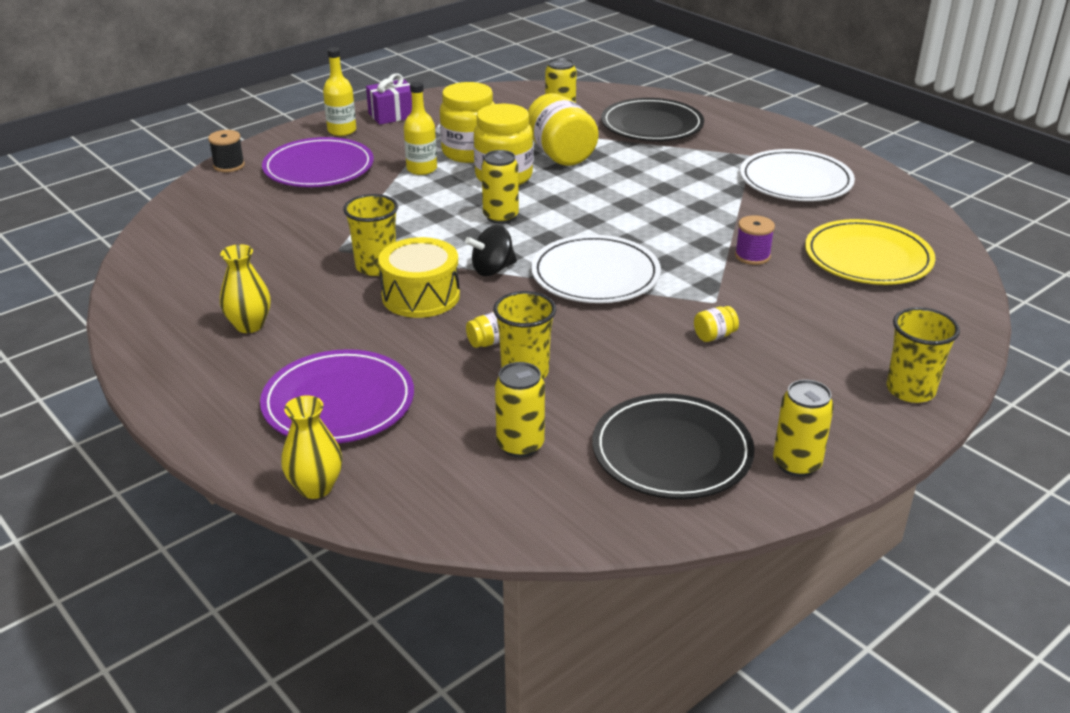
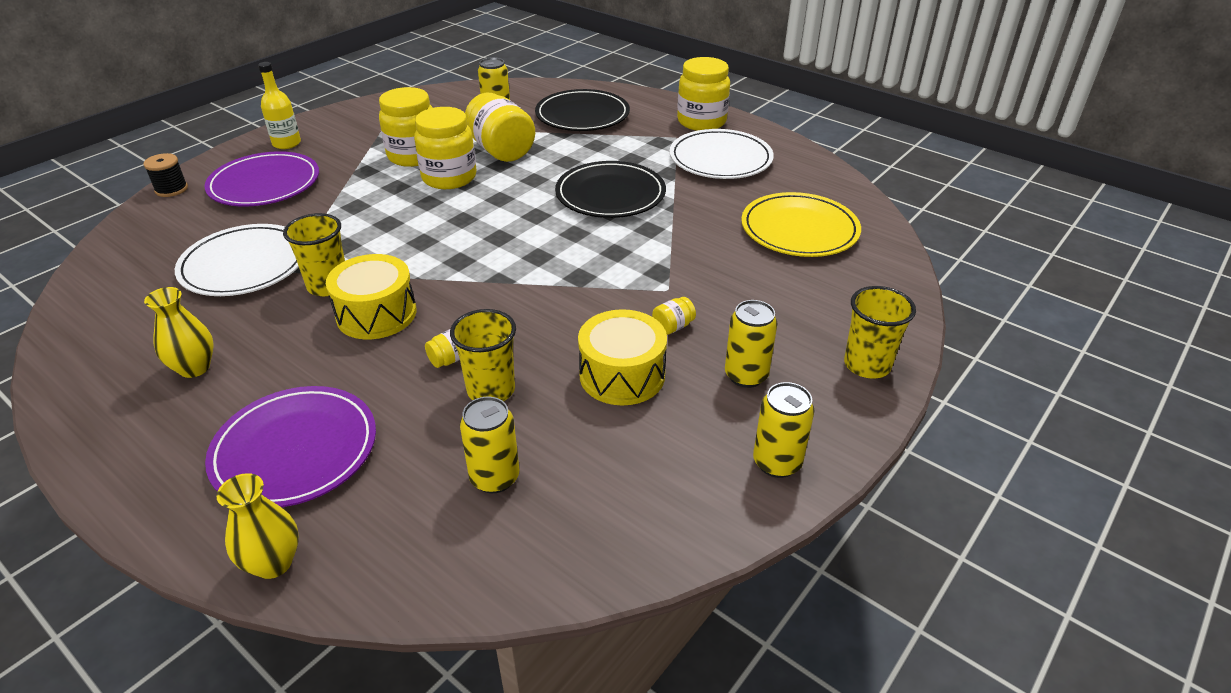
camera: 10 degrees left, 5 degrees up
(392, 115) = (336, 124): purple gift -> none
(422, 169) = (368, 176): yellow bottle -> none
(492, 269) = (447, 277): black spinning top -> none
(500, 217) = (450, 219): yellow can -> yellow can (746, 375)
(595, 275) = (549, 273): white plate -> white plate (244, 265)
(655, 373) = (622, 375): none -> yellow drum
(672, 452) = (651, 465): black plate -> black plate (610, 194)
(752, 256) = (694, 238): purple spool -> none
(782, 141) = (701, 122): none -> yellow jar

